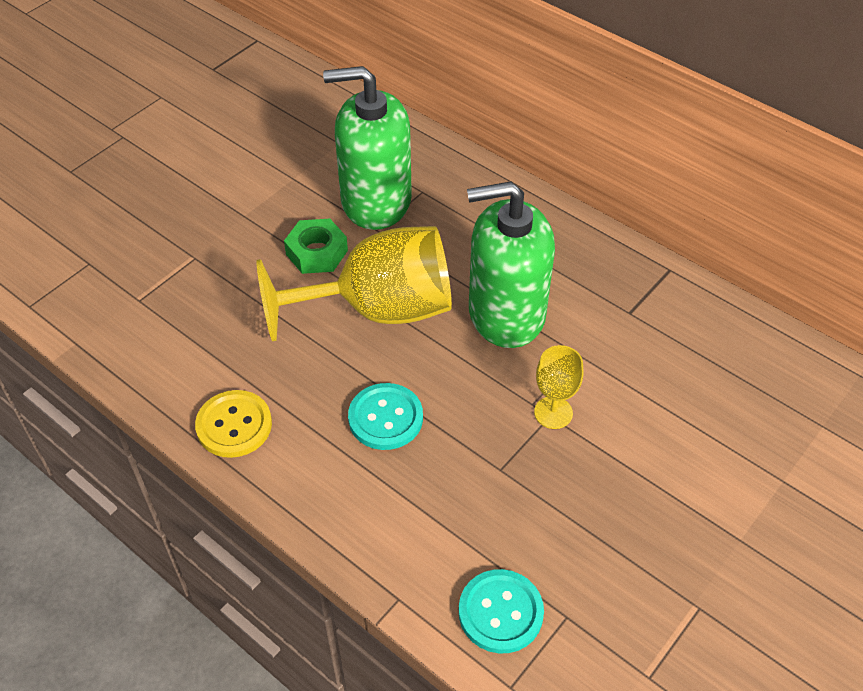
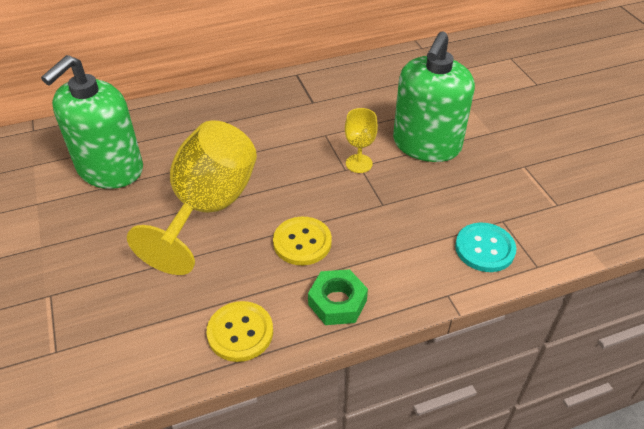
camera: 60 degrees left, 5 degrees down
(317, 252) = (123, 219): green nut -> green nut (337, 302)
(385, 418) = (302, 242): turquoise button -> yellow button
(506, 313) = (267, 150): green soap dispenser -> green soap dispenser (426, 144)

